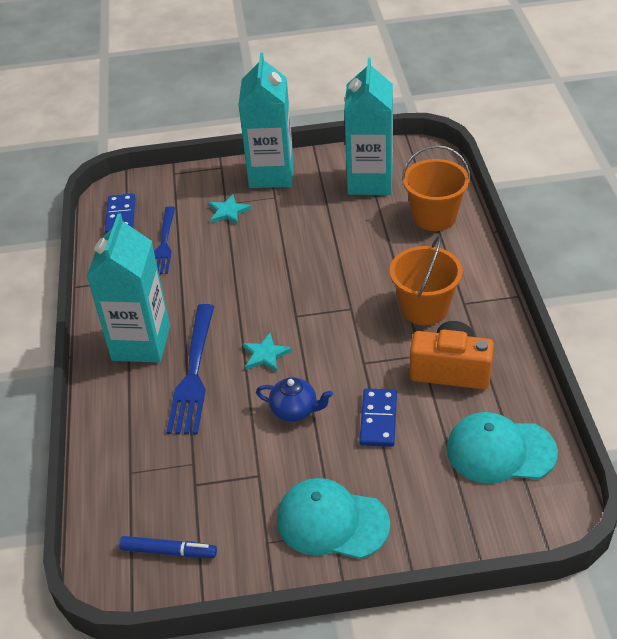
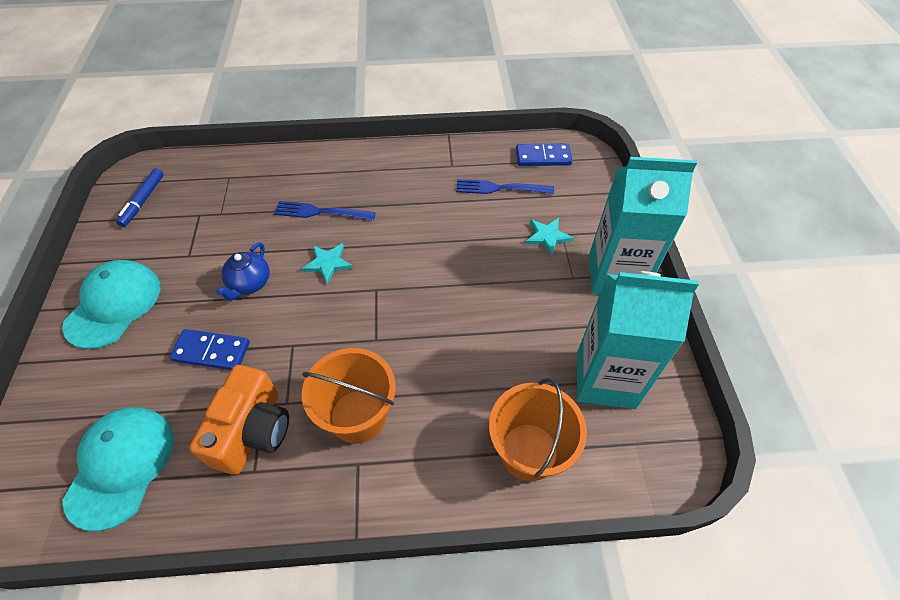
camera: 90 degrees right, 10 degrees up
(141, 343) = (367, 177): turquoise carton -> none
(193, 373) = (321, 212): blue fork -> blue fork, size x0.66

